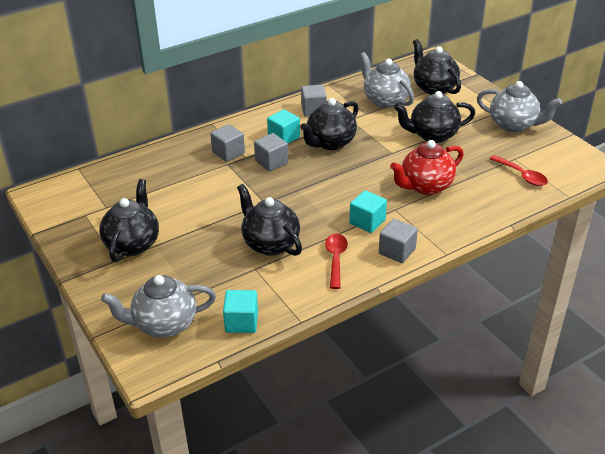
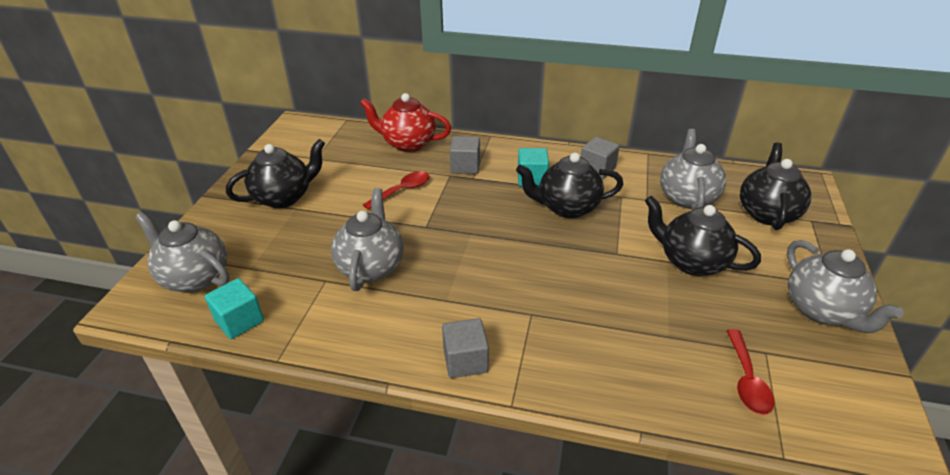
camera: 45 degrees right, 0 degrees up
(270, 244) = (371, 267): black teapot -> grey teapot
(271, 162) = (487, 194): grey cube -> none
(335, 259) = (399, 323): red spoon -> red spoon (402, 191)
(367, 222) = (484, 307): turquoise cube -> none
(425, 186) = (601, 312): red teapot -> red teapot (408, 144)

